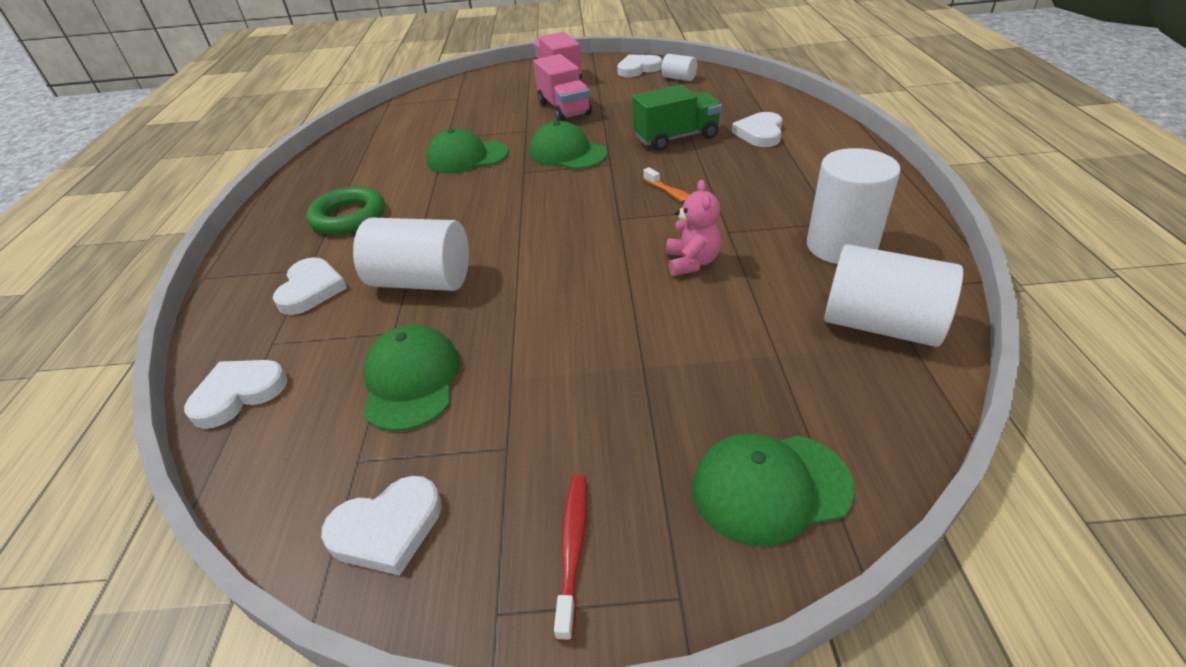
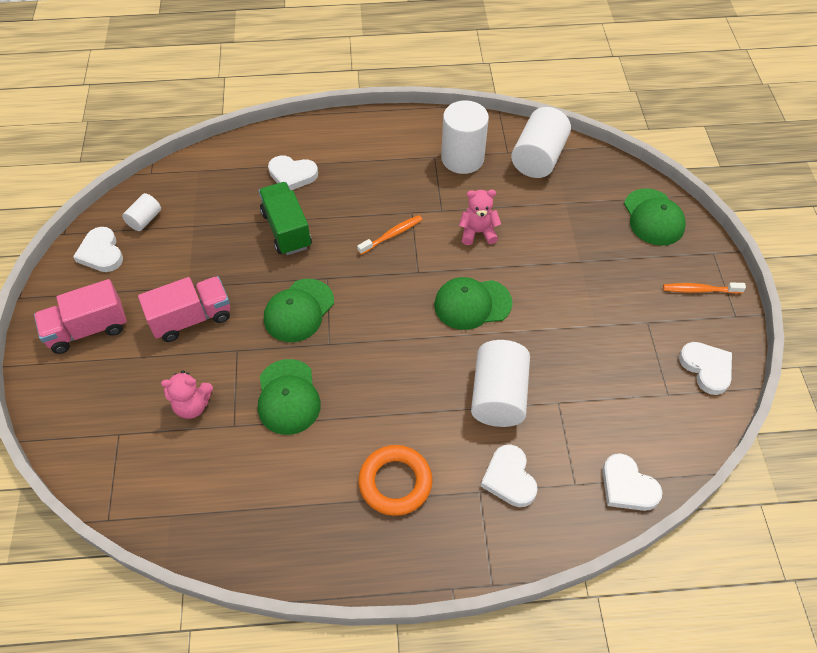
camera: 95 degrees left, 15 degrees up
(311, 289) = (509, 478): white heart -> white heart turned 105 degrees counterclockwise
(348, 217) = (395, 482): green ring -> orange ring
(411, 380) = (603, 380): green cap -> green cap (472, 304)
(473, 120) = (192, 405): none -> pink teddy bear
(573, 548) = (699, 290): red toothbrush -> orange toothbrush

